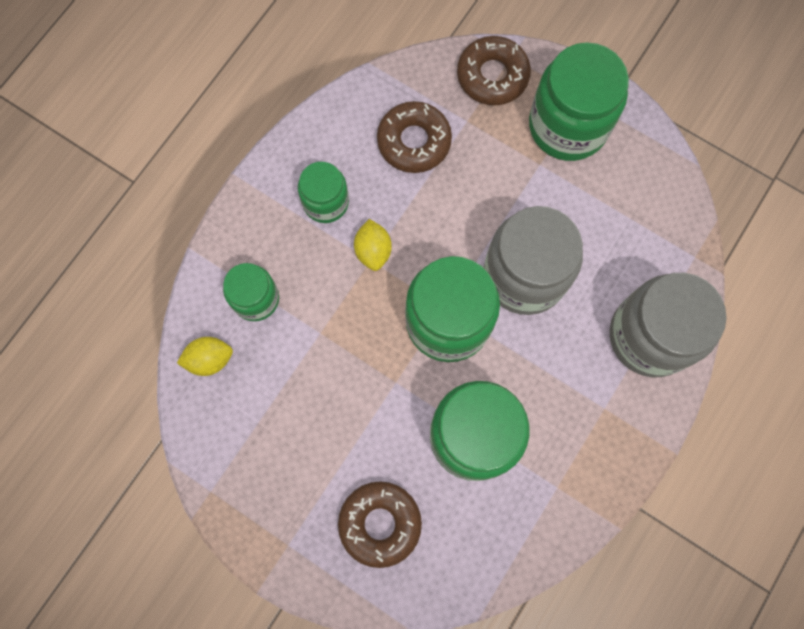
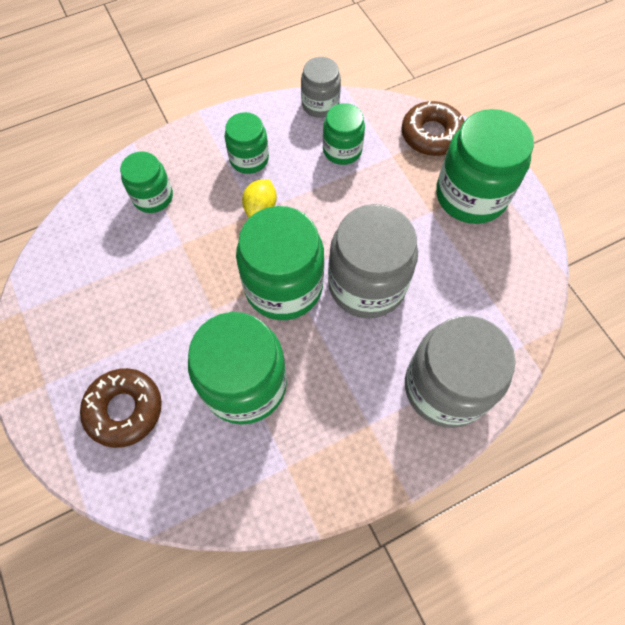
camera: 30 degrees right, 10 degrees down
(210, 359) = (91, 220): yellow lemon -> none
(358, 99) = (320, 104): none -> grey jar
(414, 141) = (342, 150): brown donut -> green jar

